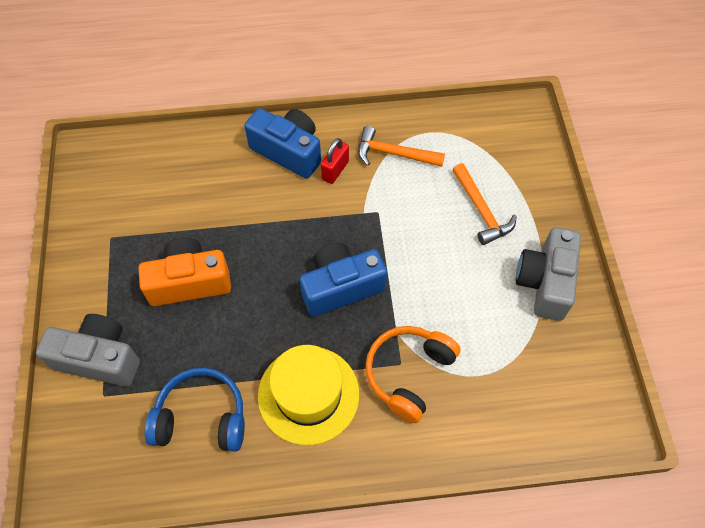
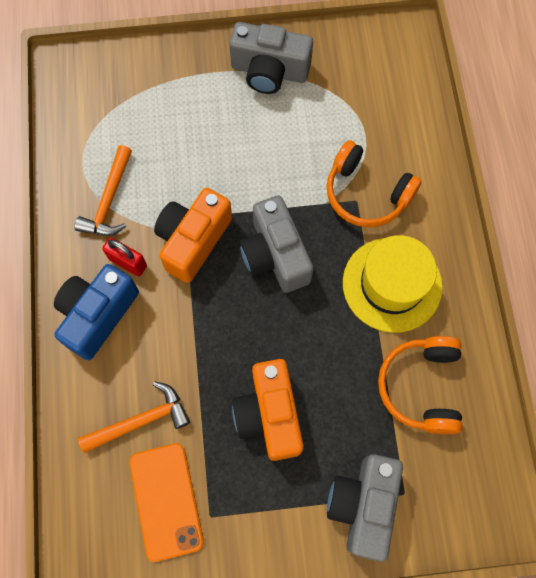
camera: 90 degrees left, 10 degrees up
(128, 206) = (166, 501): none -> orange phone
(201, 417) = (421, 387): blue headphones -> orange headphones
(341, 287) = (275, 255): blue camera -> grey camera
(355, 219) = (193, 241): none -> orange camera
(481, 210) = (187, 119): orange hammer -> orange hammer (141, 421)

